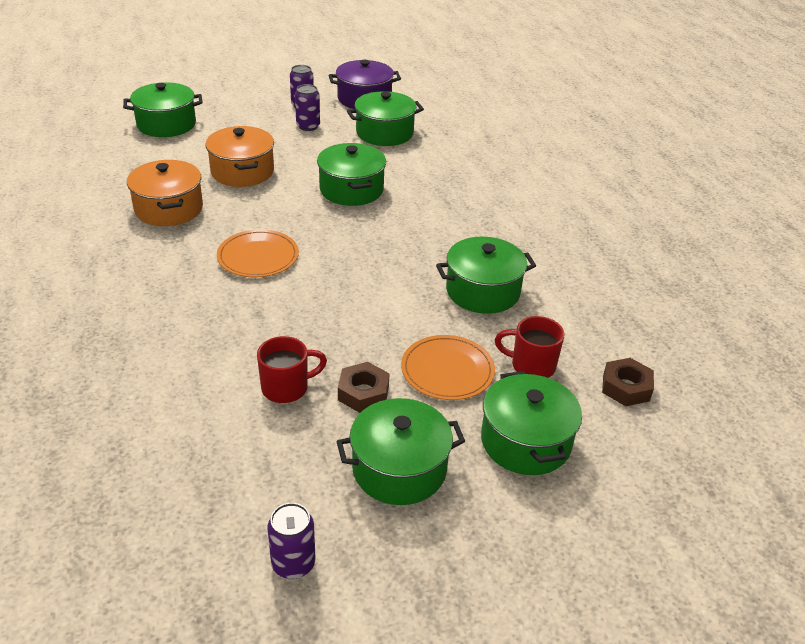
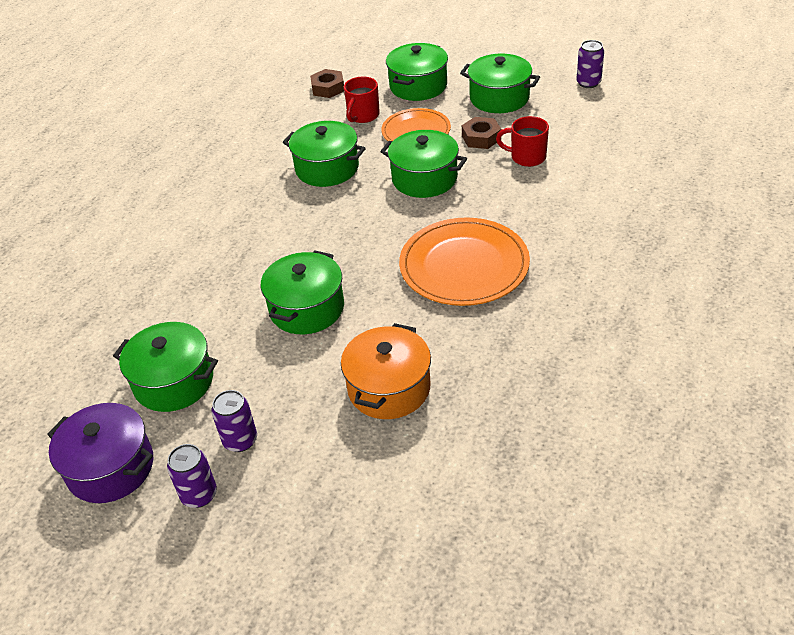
camera: 135 degrees left, 5 degrees up
(166, 124) = (411, 544): green pot -> green pot (424, 179)
(169, 209) = (507, 363): orange pot -> none
(258, 256) = (464, 265): orange plate -> orange plate, size x1.57
(531, 365) = (363, 116): red mug -> red mug turned 60 degrees clockwise

